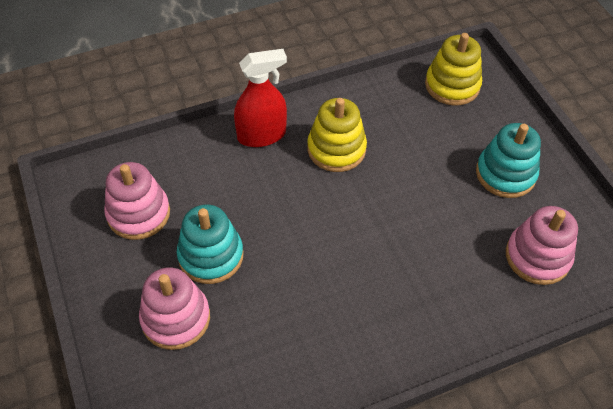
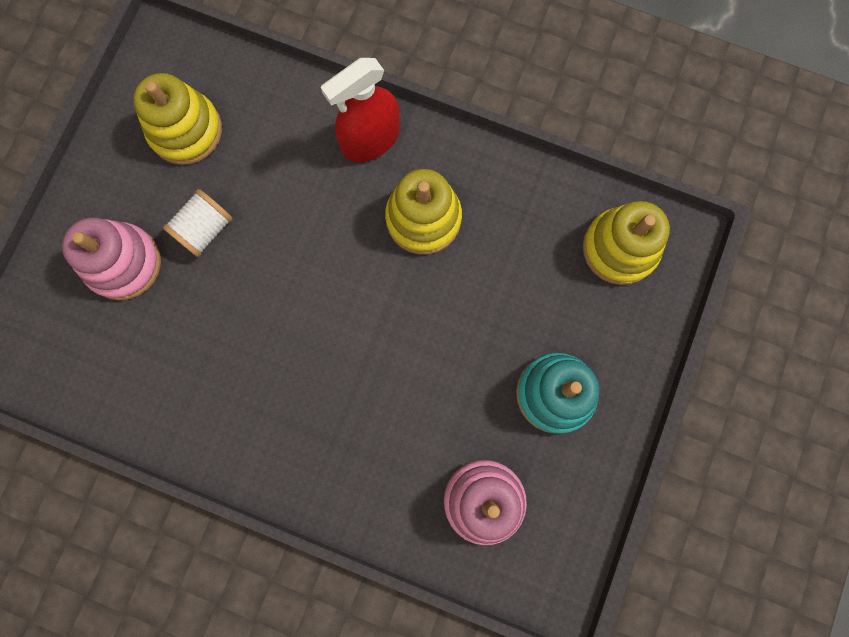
camera: 45 degrees right, 25 degrees up
(138, 213) = (185, 130): pink stacking toy -> yellow stacking toy
(211, 256) = (205, 229): turquoise stacking toy -> white spool
(261, 135) = (370, 140): red spray bottle -> red spray bottle turned 120 degrees clockwise

